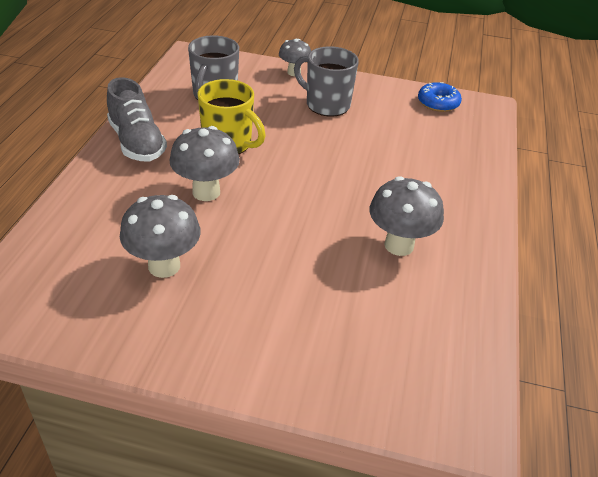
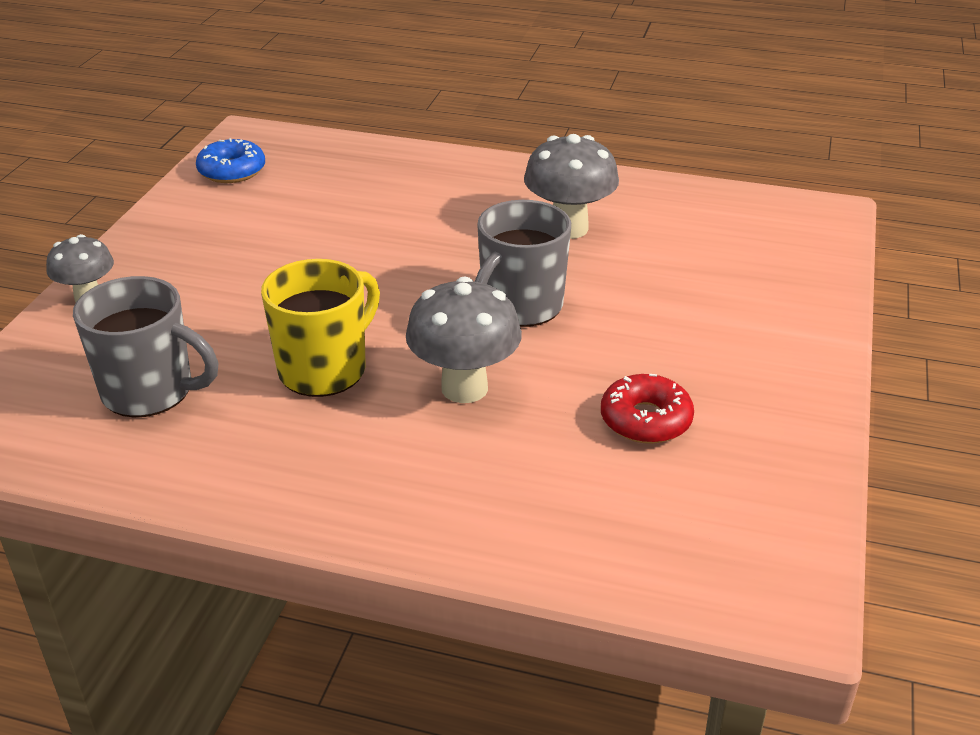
camera: 85 degrees left, 5 degrees down
(137, 143) = (309, 481): grey shoe -> none
(164, 266) = (645, 420): grey mushroom -> red donut
(326, 105) = (214, 268): grey mug -> grey mug (520, 307)

